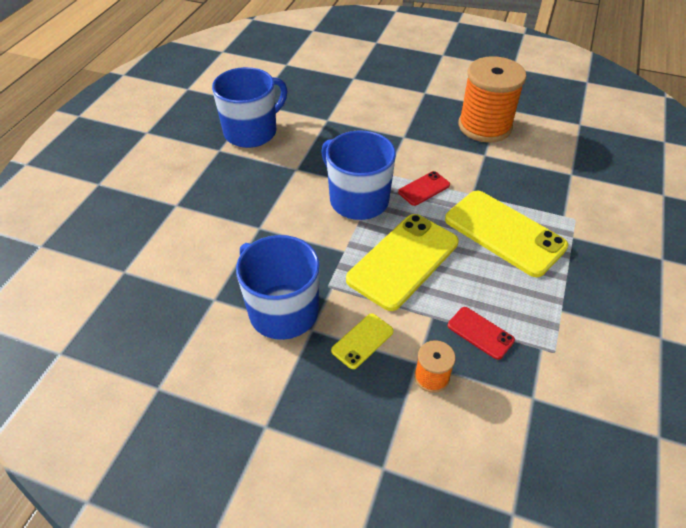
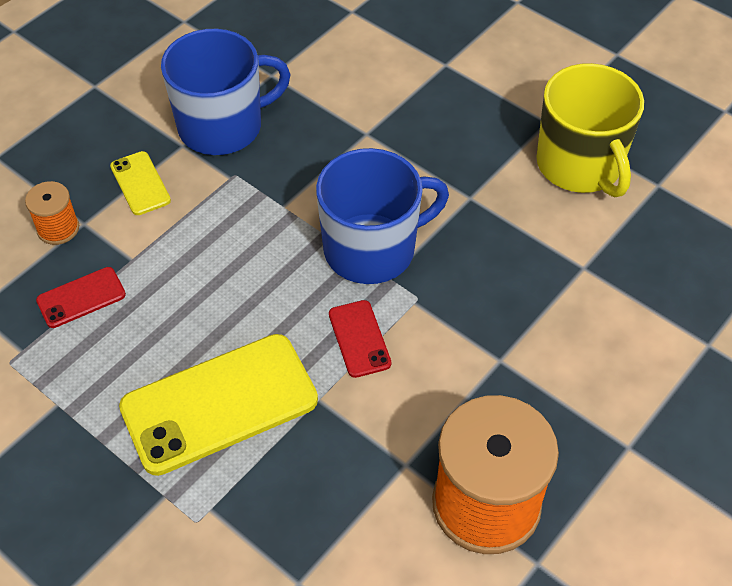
camera: 110 degrees right, 5 degrees up
(251, 132) = (580, 165): blue mug -> yellow mug
(403, 261) = (233, 261): yellow phone -> none

